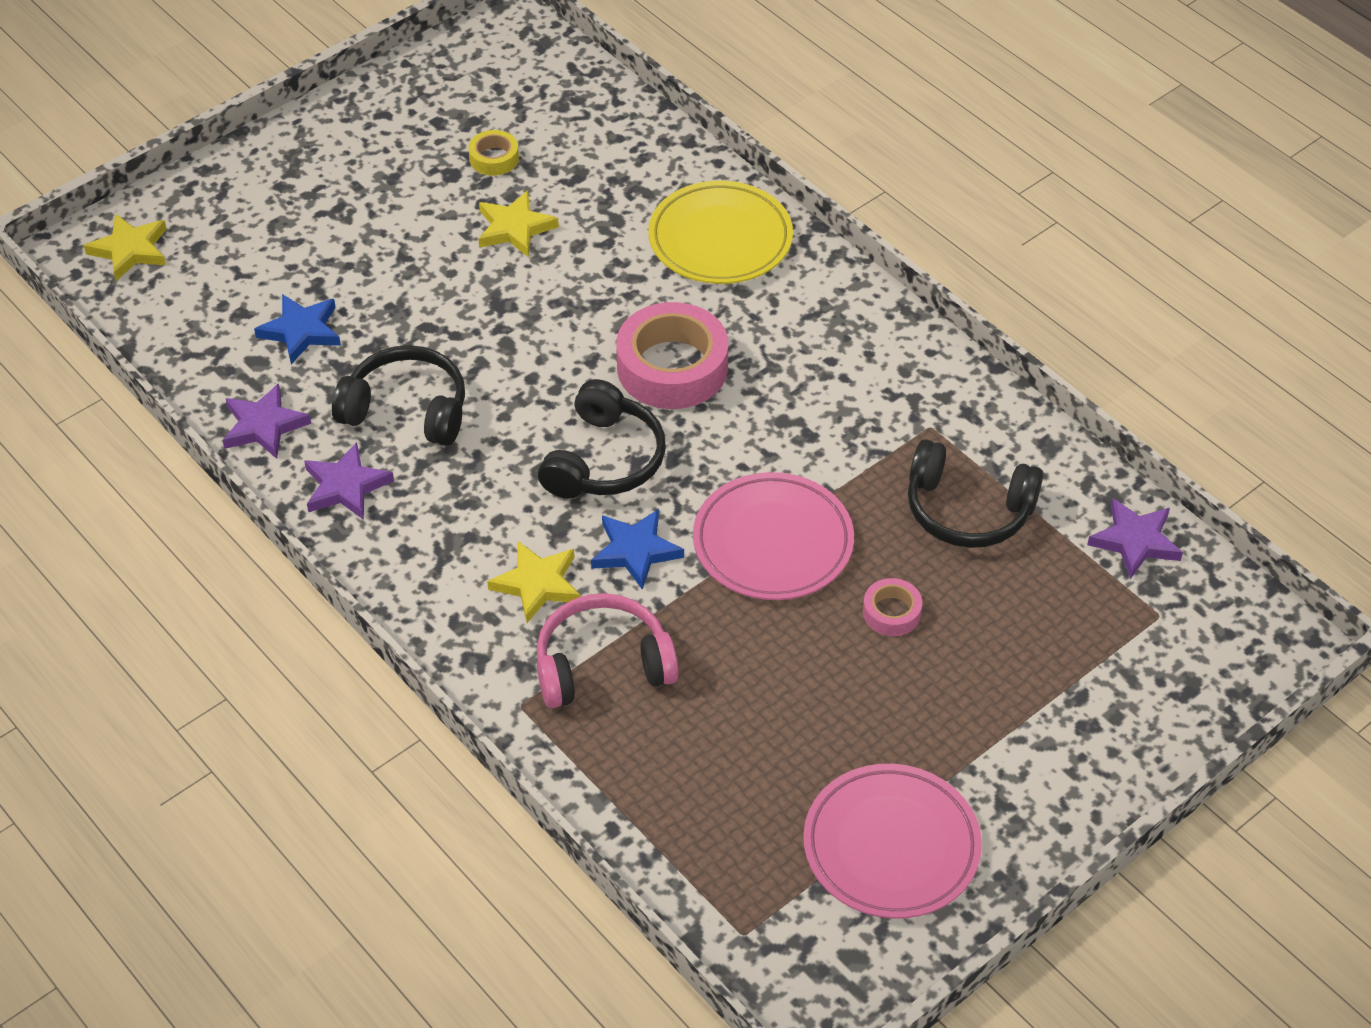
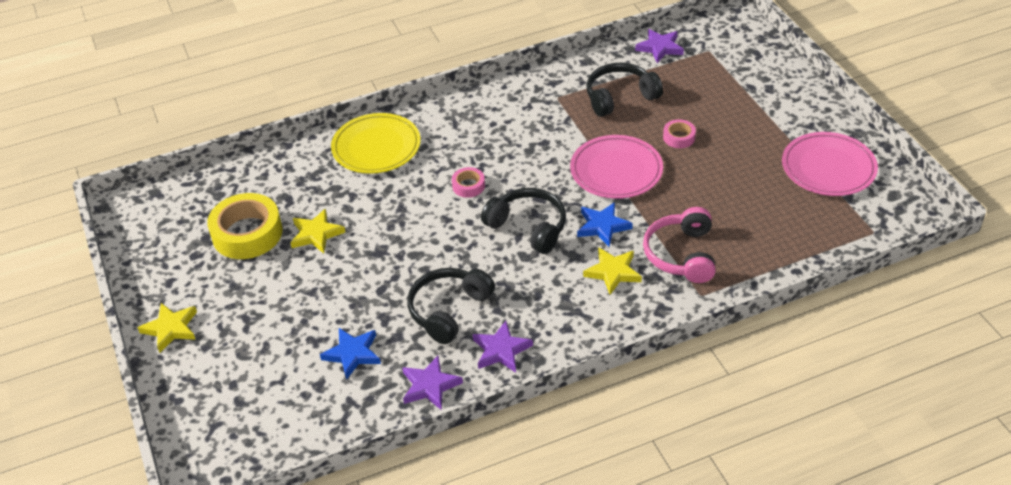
camera: 70 degrees left, 5 degrees down
(130, 250) = (220, 442): yellow star -> yellow star (171, 329)
(494, 158) = (247, 233): yellow tape -> yellow tape, size x2.08
(672, 367) = (468, 186): pink tape -> pink tape, size x0.48
(967, 510) = (620, 97): black headphones -> black headphones turned 150 degrees counterclockwise

